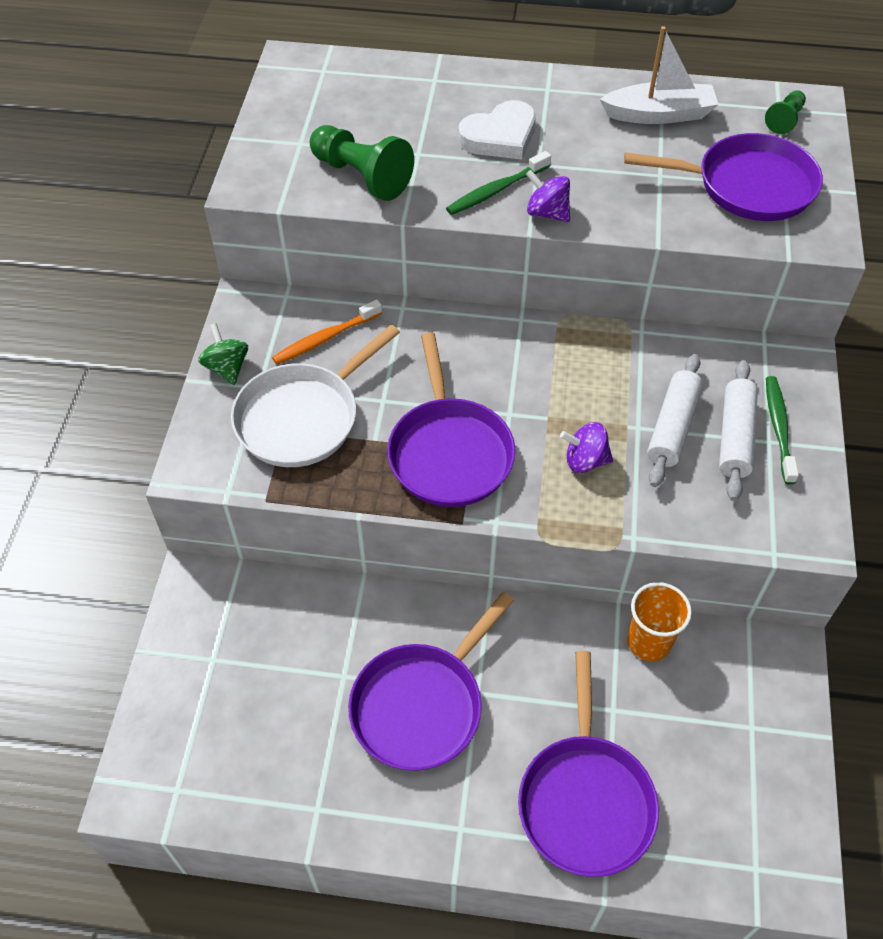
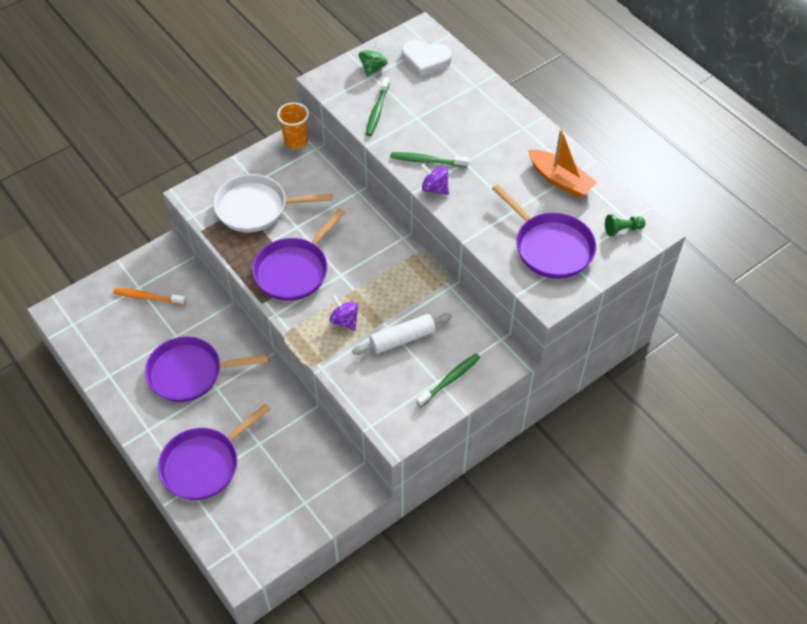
camera: 45 degrees right, 0 degrees up
(227, 368) = (253, 163): green spinning top -> green spinning top (373, 68)
(325, 338) = (307, 180): orange toothbrush -> orange toothbrush (148, 297)
(362, 176) = (377, 111): green pawn -> green toothbrush
(500, 136) = (465, 136): white heart -> white heart (425, 60)
(547, 213) = (435, 188): purple spinning top -> purple spinning top turned 45 degrees counterclockwise
(649, 642) = (308, 432): orange cup -> orange cup (296, 141)
(659, 114) = (560, 180): white boat -> orange boat
(735, 437) = (424, 366): white rolling pin -> none

